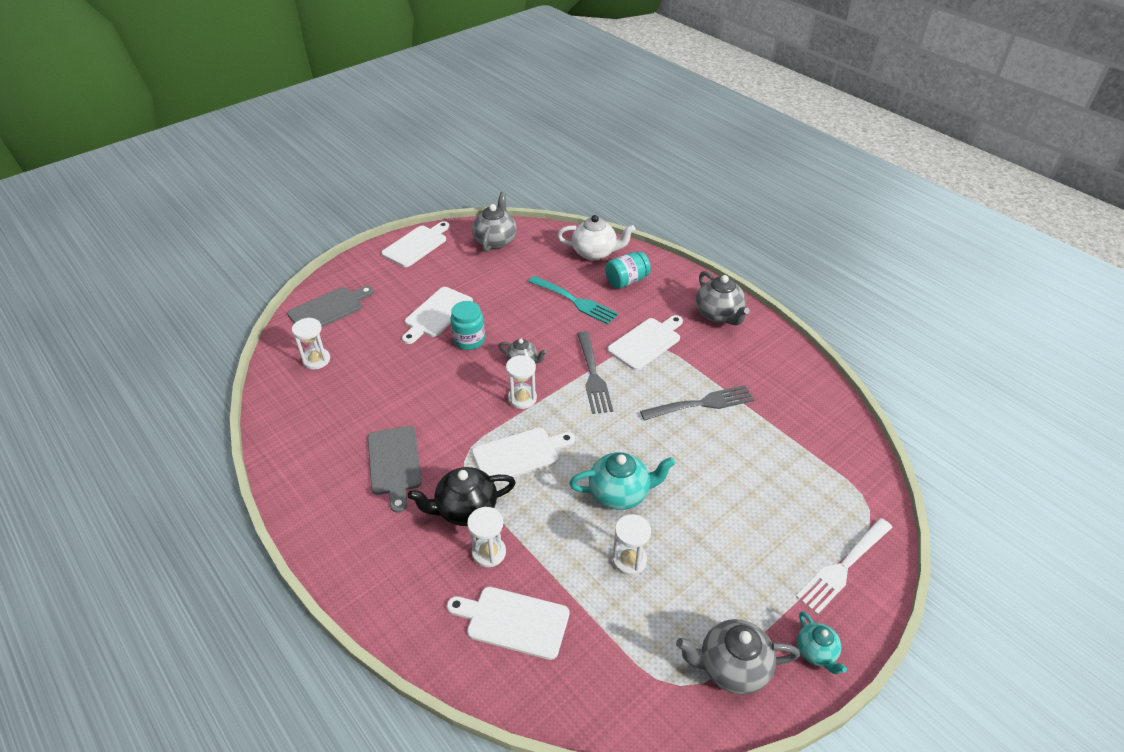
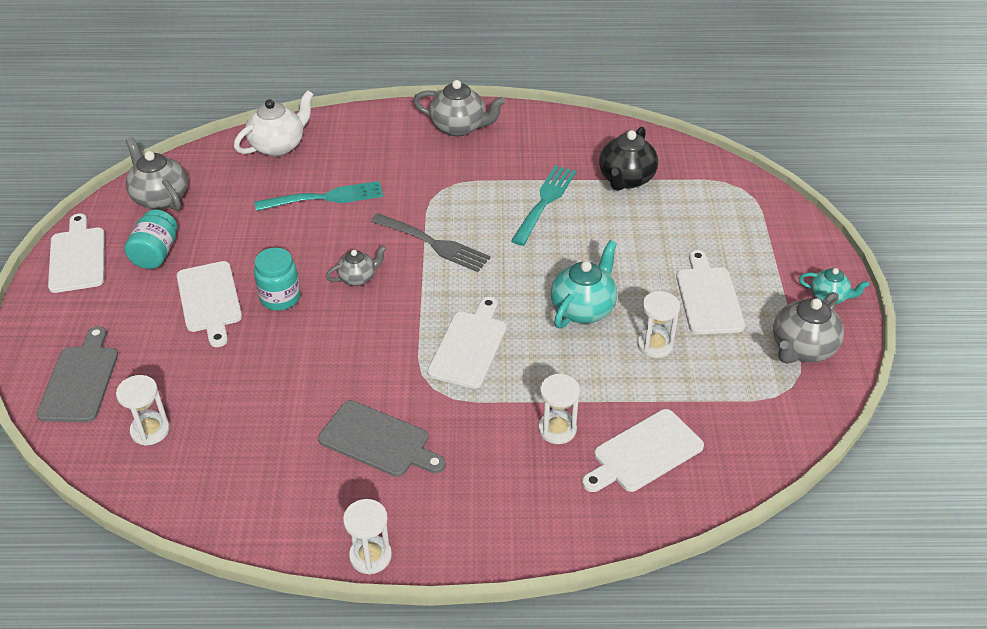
camera: 50 degrees left, 0 degrees up
(465, 509) = (492, 419): black teapot -> black teapot (626, 179)
(522, 398) = (404, 305): white hourglass -> white hourglass (370, 556)
(626, 281) = (344, 151): turquoise jar -> turquoise jar (155, 254)
(646, 342) = (436, 188): white cutting board -> white cutting board (708, 297)
(702, 404) = (545, 202): grey fork -> turquoise fork
(843, 567) = (775, 235): white fork -> none

